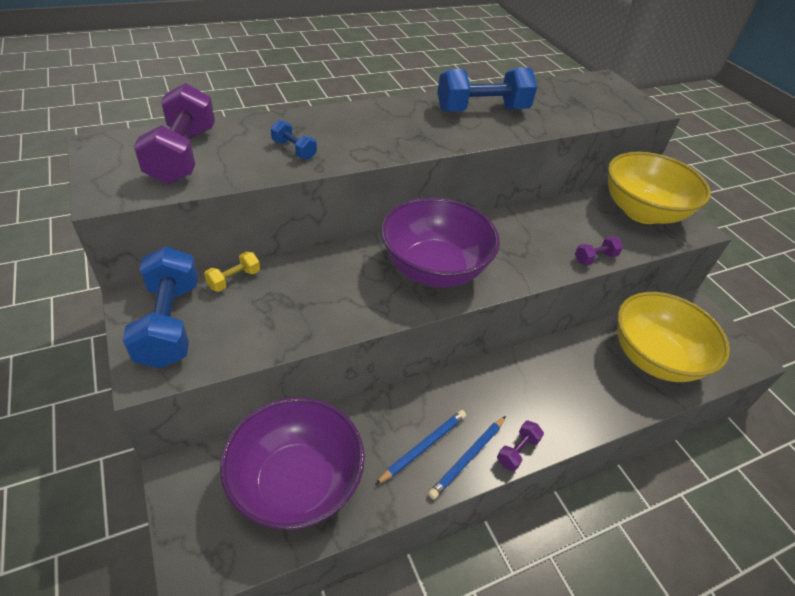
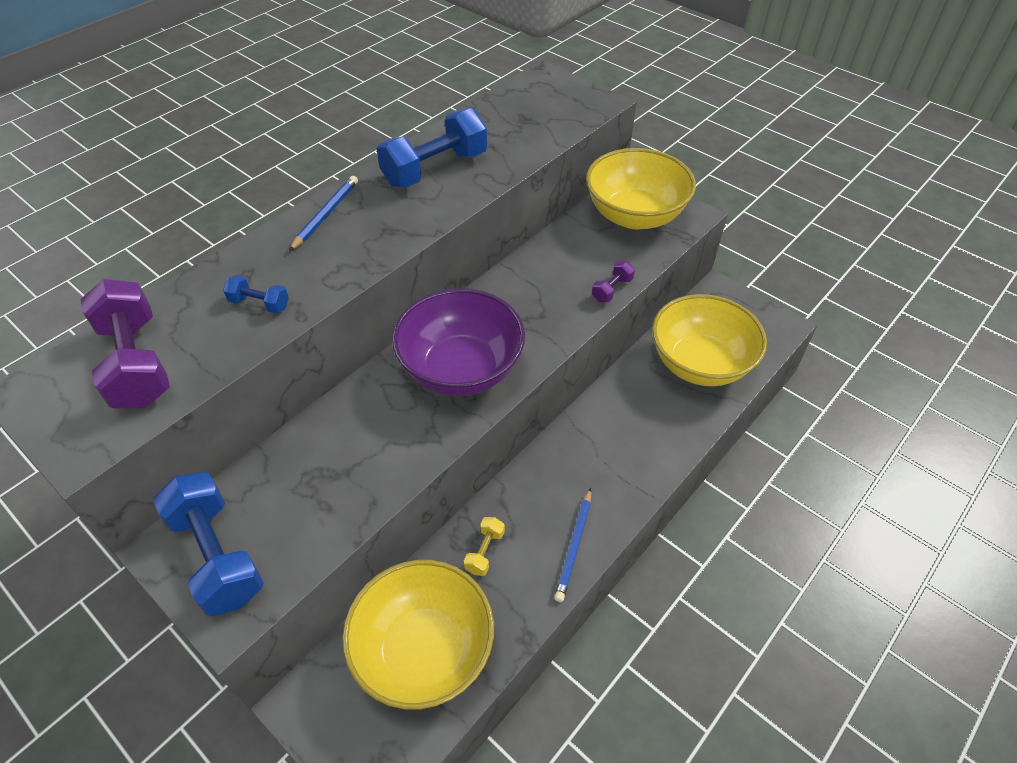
camera: 20 degrees left, 5 degrees up
(234, 279) = (257, 474): yellow dumbbell -> yellow dumbbell (485, 551)
(296, 483) = (424, 651): purple bowl -> yellow bowl
(423, 447) = (528, 555): blue pencil -> blue pencil (326, 215)
(517, 451) = (616, 517): purple dumbbell -> none

